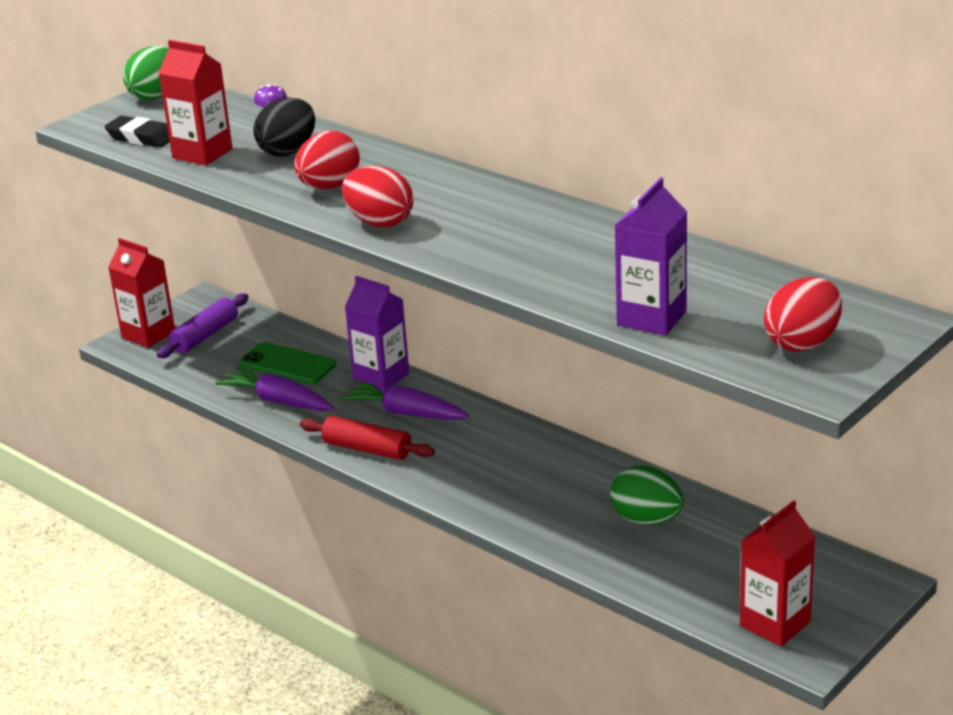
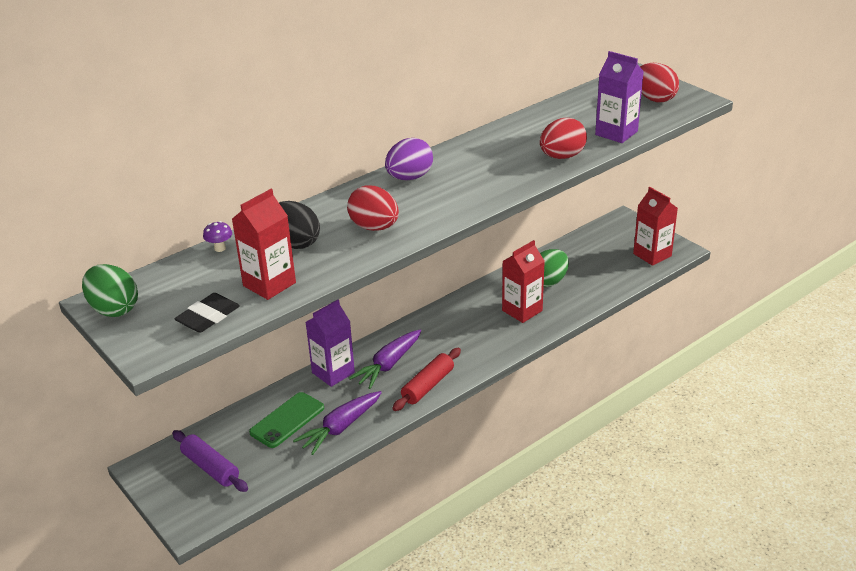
camera: 80 degrees left, 5 degrees up
(148, 334) = (185, 505): red carton -> red carton (522, 310)
(379, 222) = (447, 210): red egg -> red egg (562, 156)
(459, 188) = (409, 178): none -> purple egg

